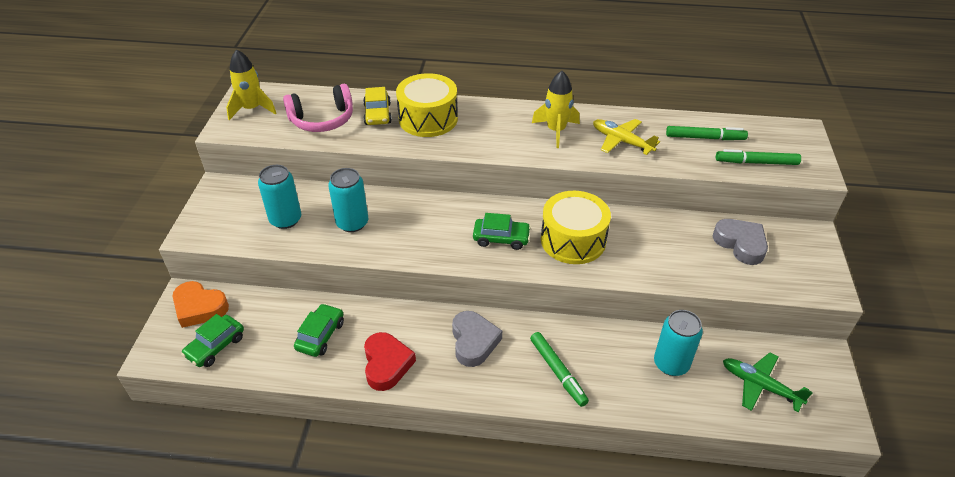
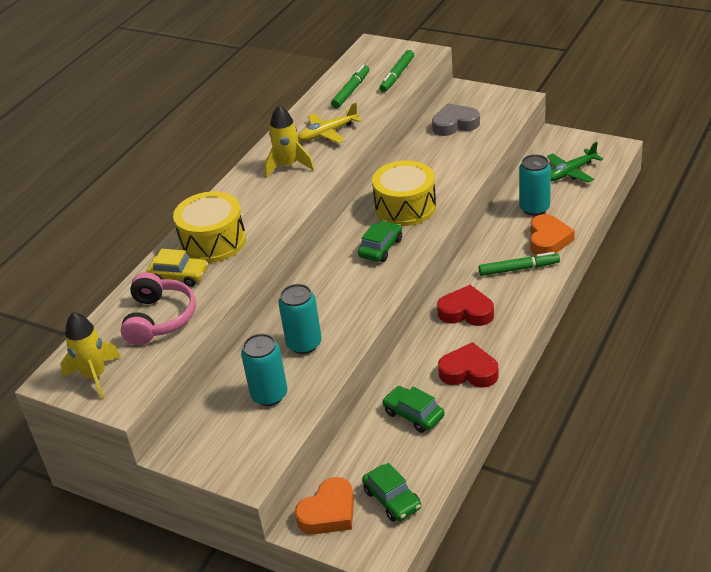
camera: 65 degrees left, 5 degrees down
(474, 341) = (466, 311): grey heart -> red heart
(619, 389) = (548, 240): none -> orange heart

